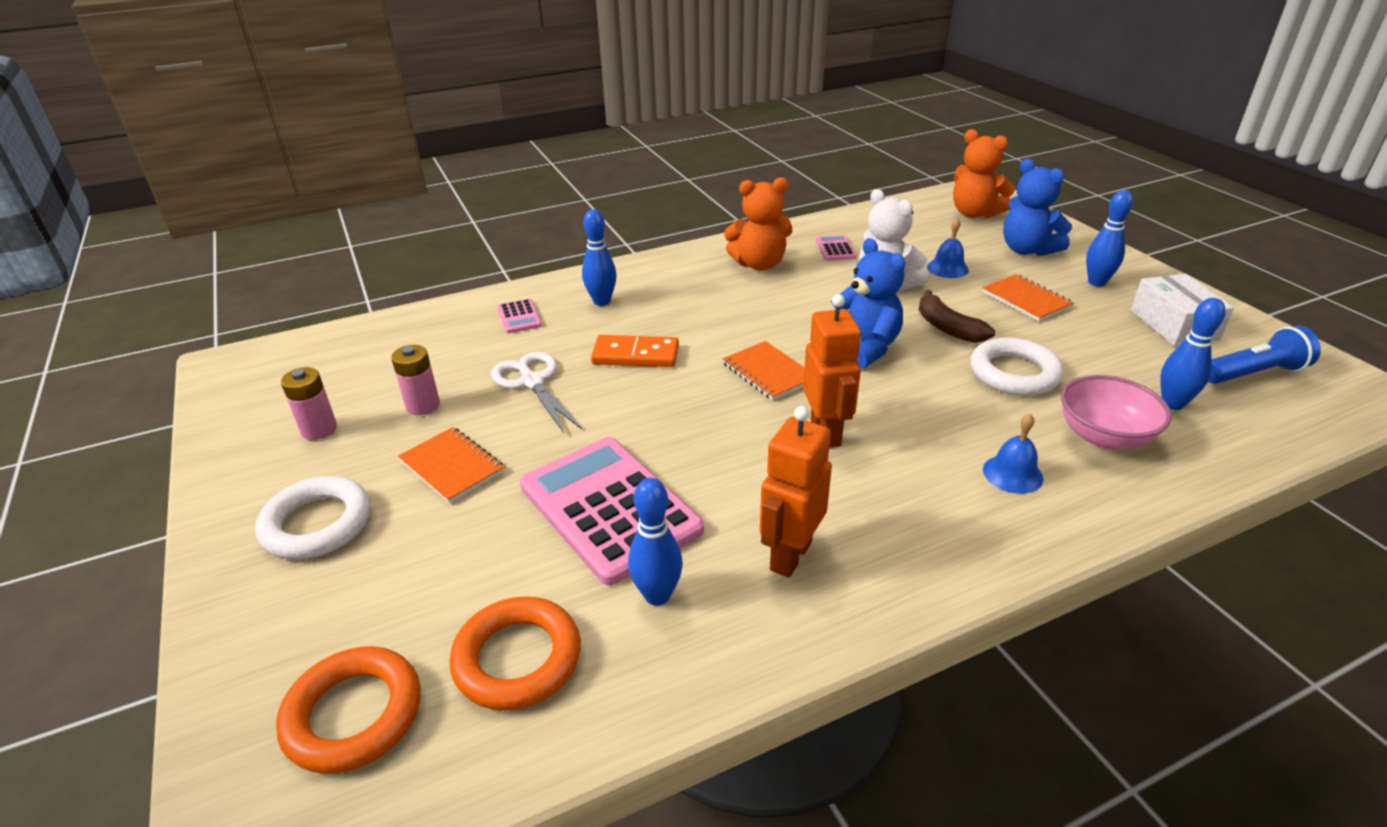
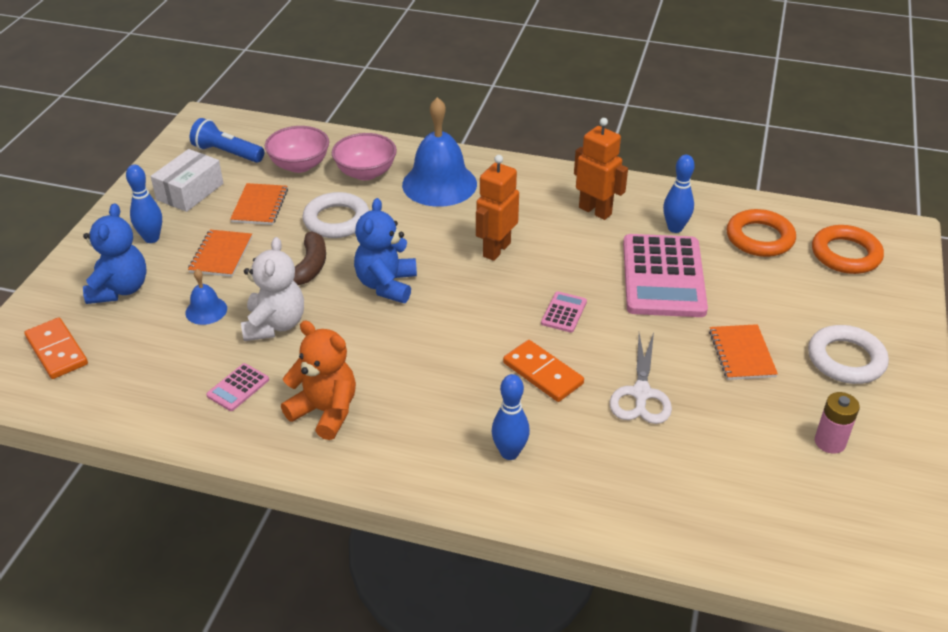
camera: 140 degrees left, 5 degrees up
(423, 405) = (738, 420): pink battery -> none
(519, 317) = (598, 479): pink calculator -> pink calculator (564, 312)
(768, 372) = (472, 304): orange notebook -> orange notebook (260, 206)
(790, 555) = (595, 211): orange robot -> orange robot turned 120 degrees counterclockwise
(974, 213) = (56, 351): orange teddy bear -> orange domino
(1012, 474) = (439, 184): blue bell -> blue bell, size x2.09
(1172, 404) = (299, 165): blue bowling pin -> pink bowl

